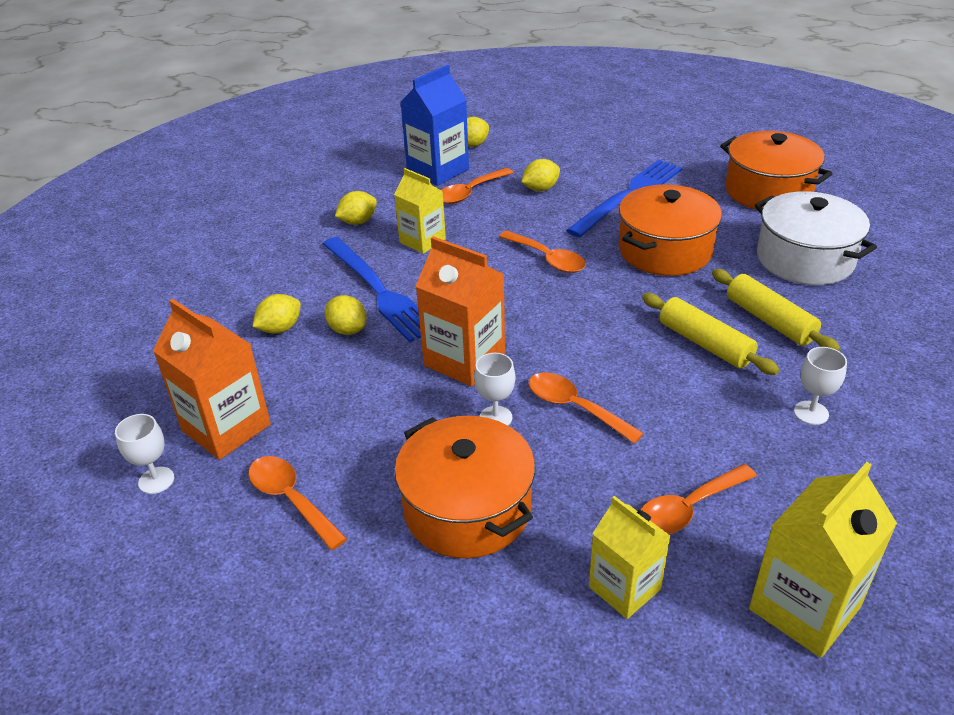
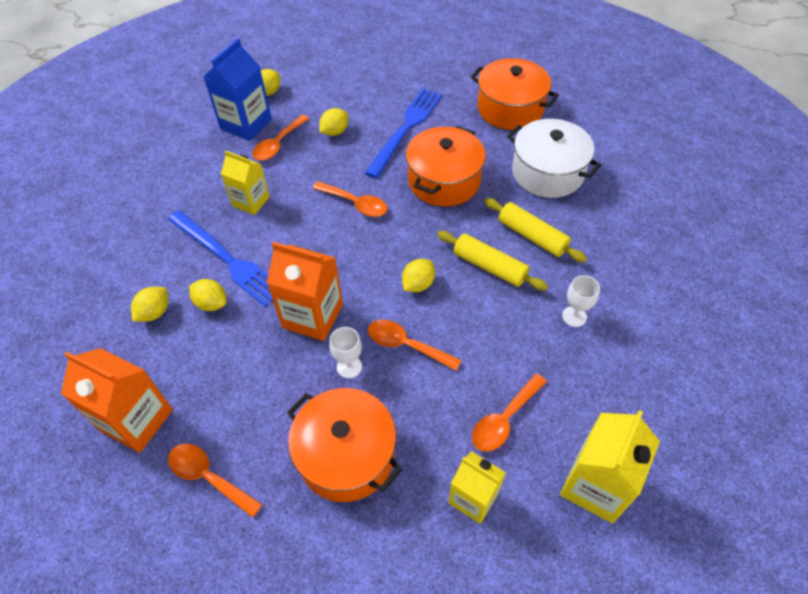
camera: 15 degrees left, 15 degrees up
(156, 480) = (93, 483): white goblet -> none
(358, 222) = (191, 189): yellow lemon -> yellow lemon (418, 284)

